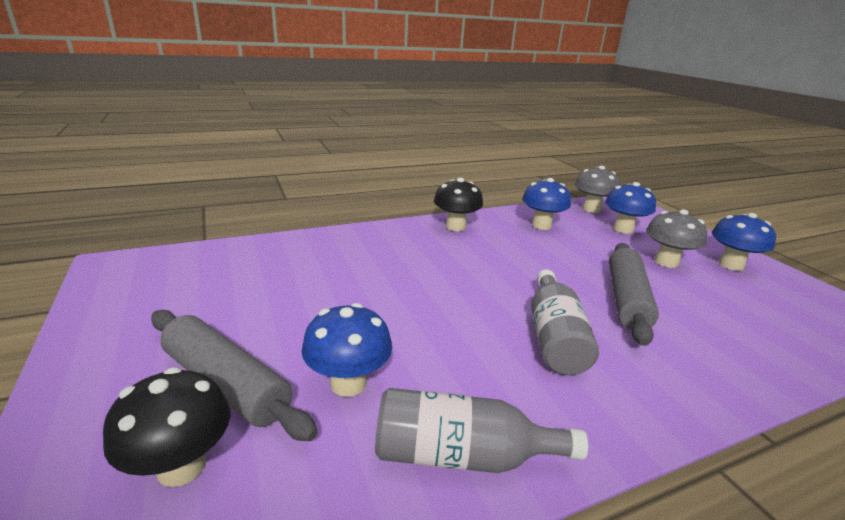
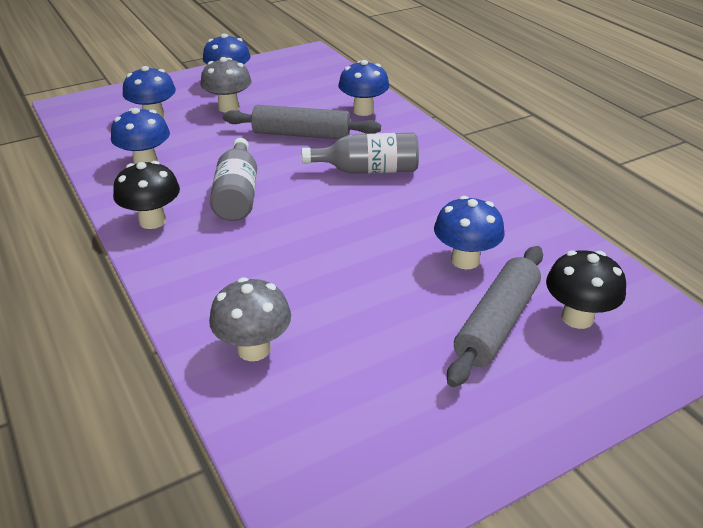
camera: 95 degrees left, 10 degrees up
(461, 455) = (503, 208): grey bottle -> grey bottle (237, 194)
(591, 209) = (94, 128): grey mushroom -> grey mushroom (254, 349)
(724, 354) = (363, 111): none -> blue mushroom

